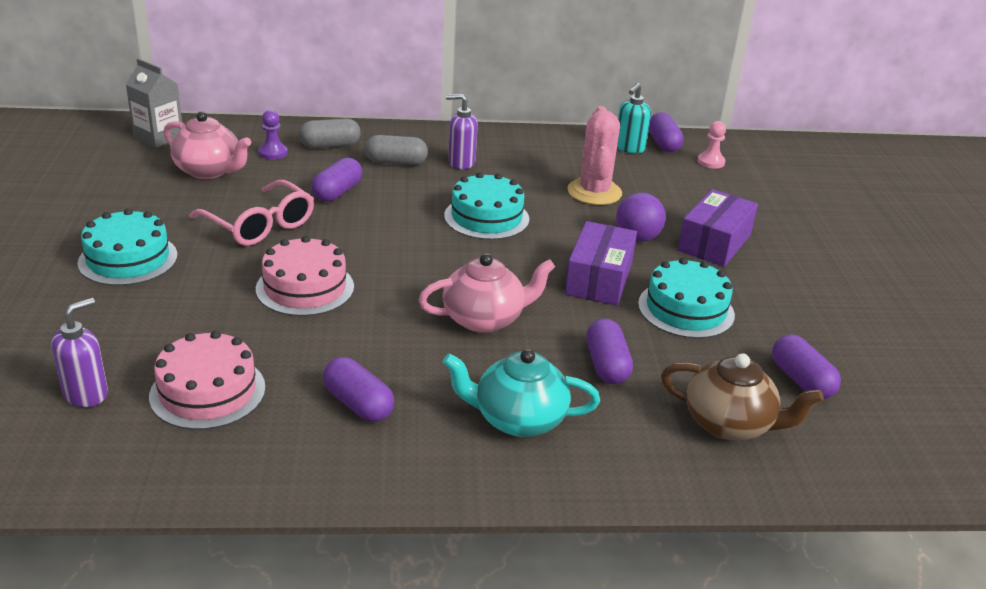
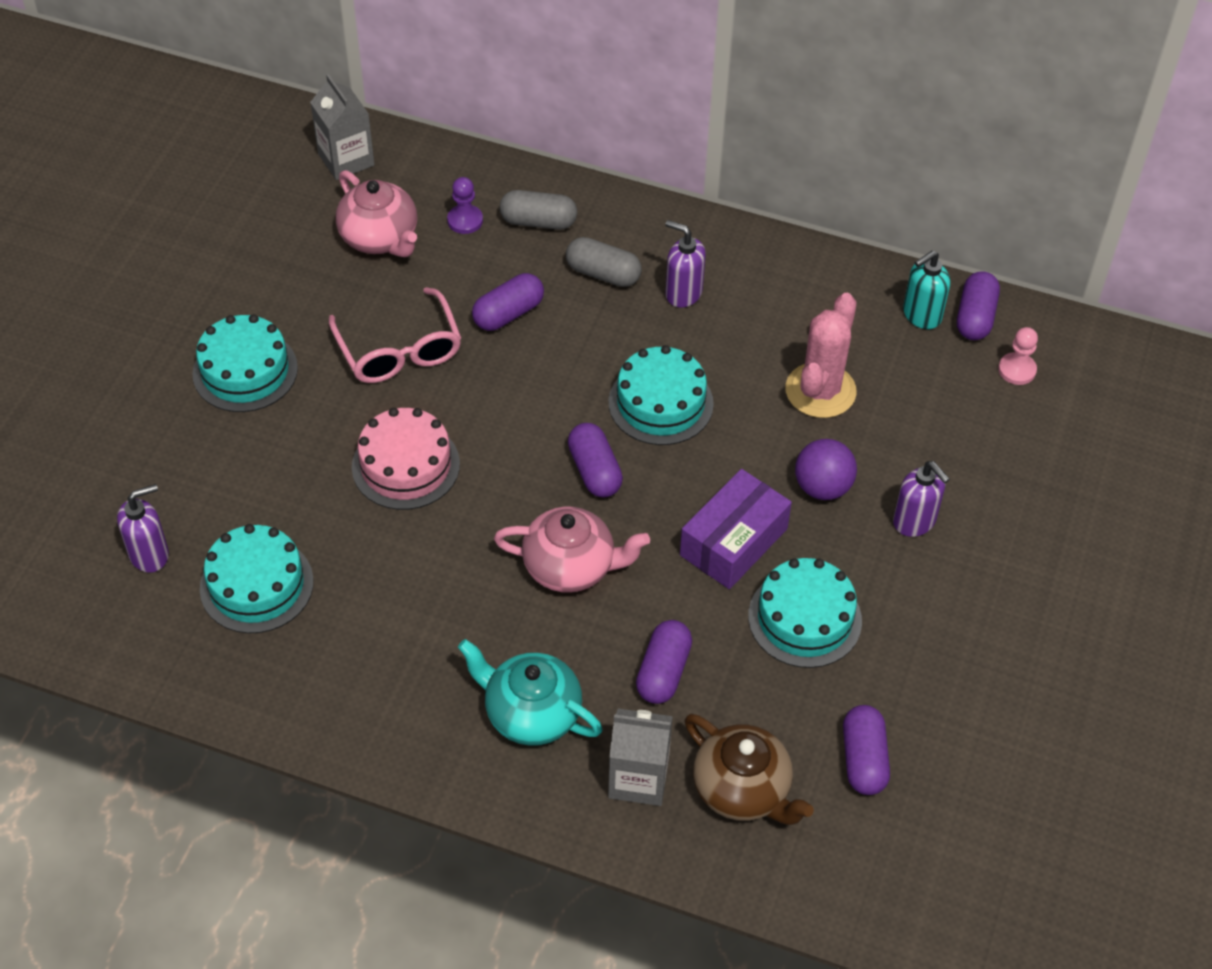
camera: 25 degrees right, 20 degrees up
(208, 392) = (256, 585): pink cake -> turquoise cake
(358, 404) = (387, 645): purple capsule -> purple capsule (594, 471)
(641, 439) = (638, 778): none -> grey carton
(714, 243) = (914, 521): purple box -> purple soap dispenser

